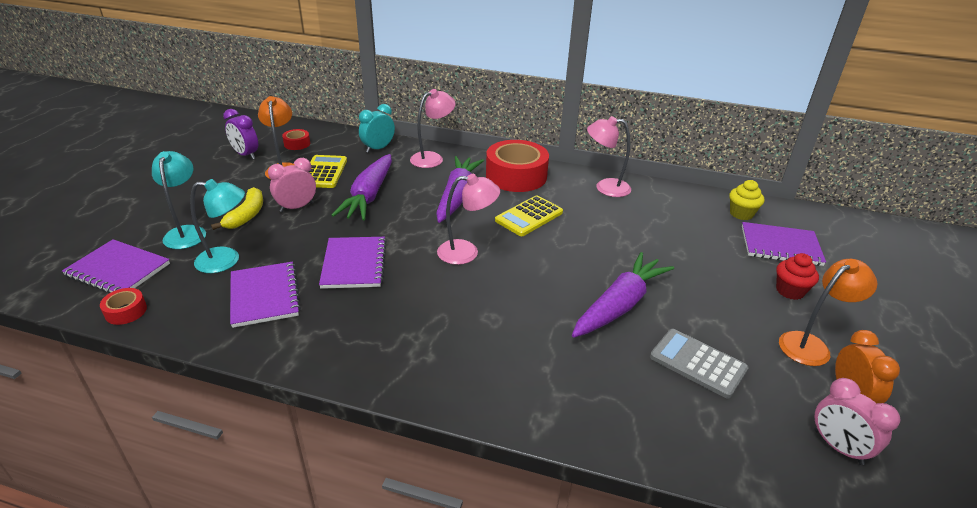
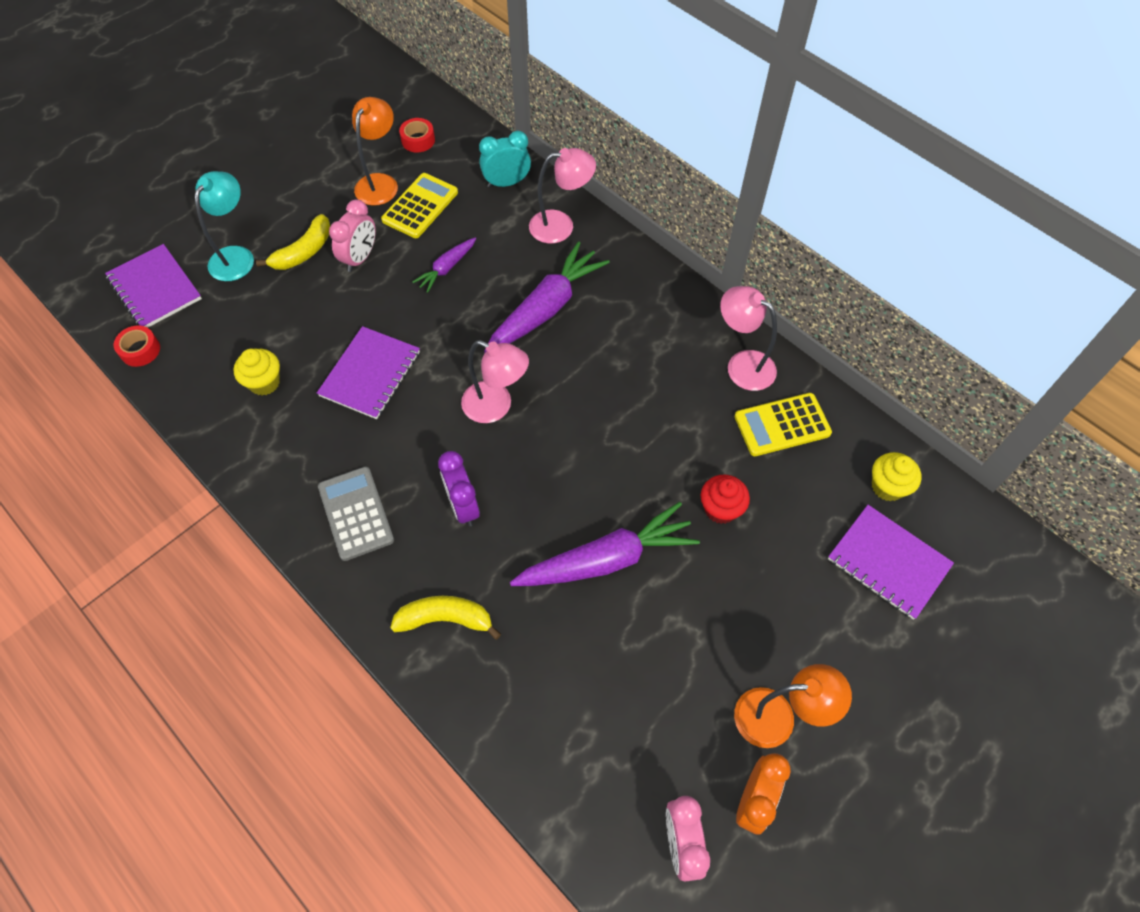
camera: 30 degrees right, 25 degrees up
(227, 260) = (254, 315): turquoise lamp -> none
(245, 155) = (352, 142): purple clock -> purple clock (463, 506)
(264, 296) = (264, 383): purple notebook -> yellow cupcake
(296, 207) = (360, 258): pink clock -> pink clock turned 120 degrees clockwise
(369, 196) = (446, 268): purple carrot -> purple carrot, size x0.51
(516, 176) = (642, 298): red tape -> none
(529, 216) = (606, 378): yellow calculator -> yellow calculator (782, 425)
(537, 385) = (445, 619): none -> yellow banana
(698, 363) = (626, 675): grey calculator -> grey calculator (356, 513)
(790, 291) = (828, 635): red cupcake -> red cupcake (720, 509)

